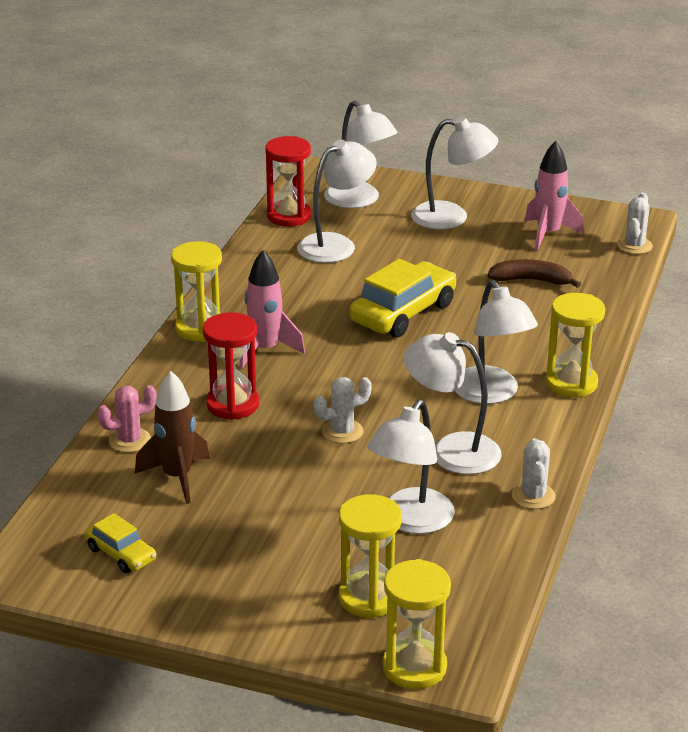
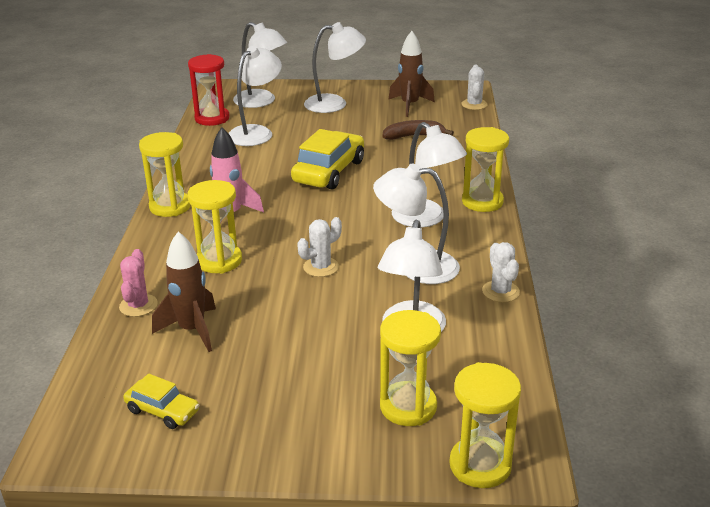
camera: 15 degrees left, 0 degrees up
(130, 440) = (138, 305): pink cactus -> pink cactus turned 45 degrees counterclockwise
(232, 404) = (219, 261): red hourglass -> yellow hourglass
(548, 234) = (410, 105): pink rocket -> brown rocket

